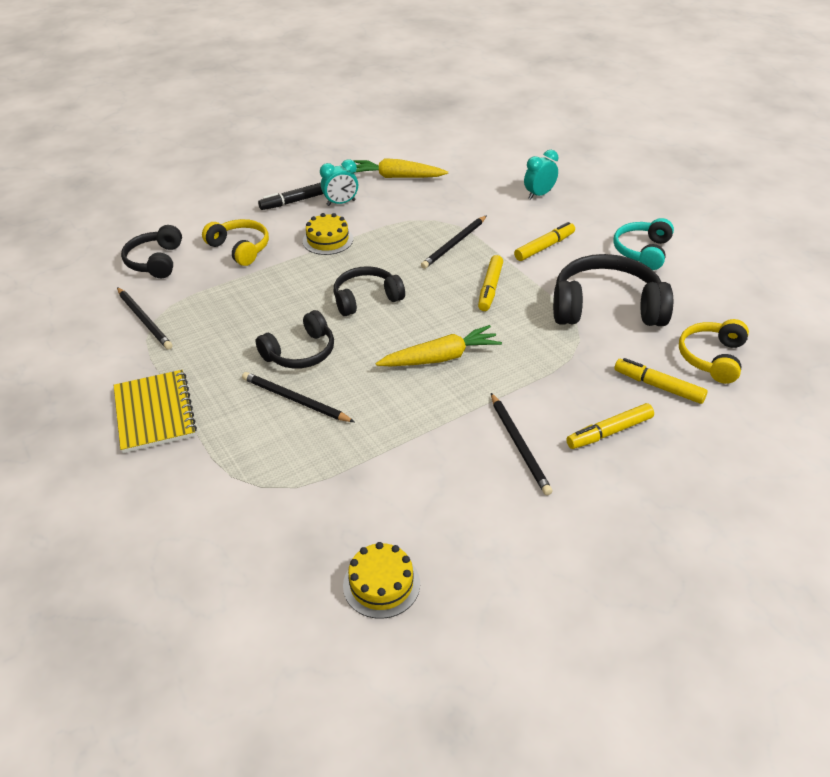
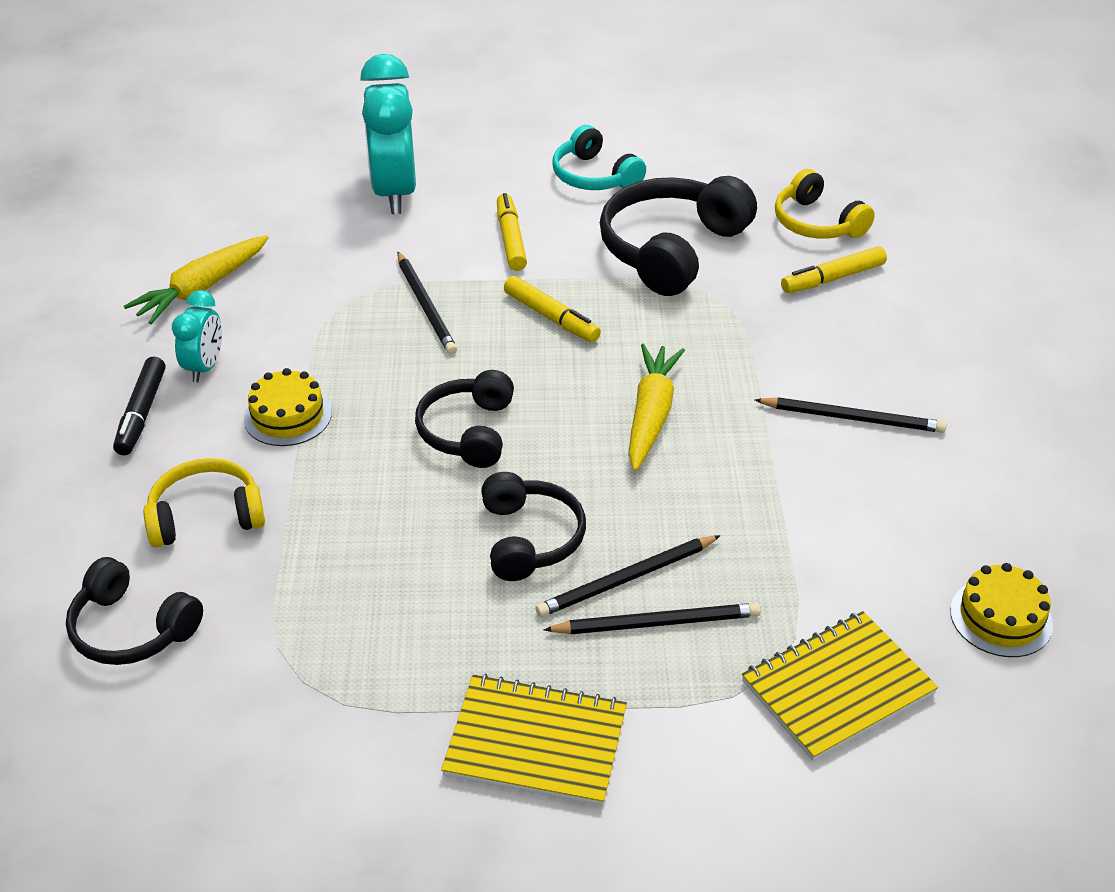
camera: 60 degrees left, 0 degrees up
(144, 320) = (289, 690): black pencil -> black pencil (657, 623)
(265, 520) = (837, 688): none -> yellow notebook
(539, 195) = (394, 193): turquoise clock -> turquoise clock, size x1.93
(609, 432) = (878, 345): yellow marker -> none

